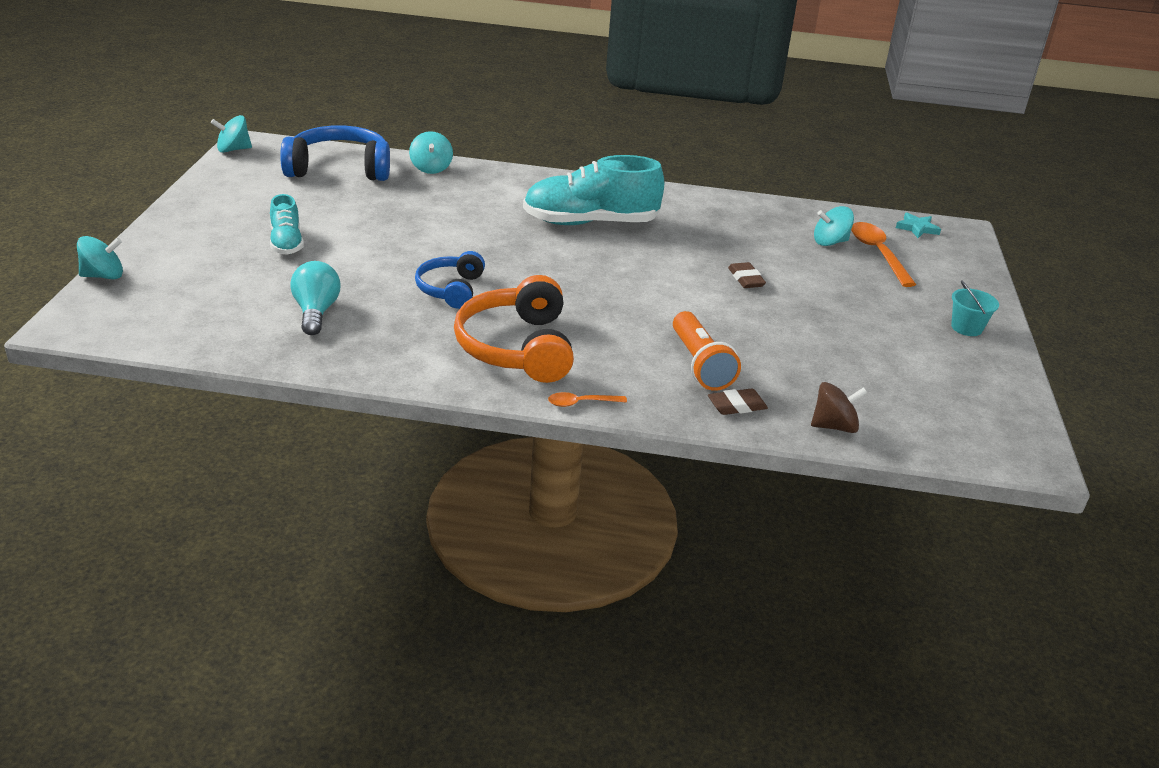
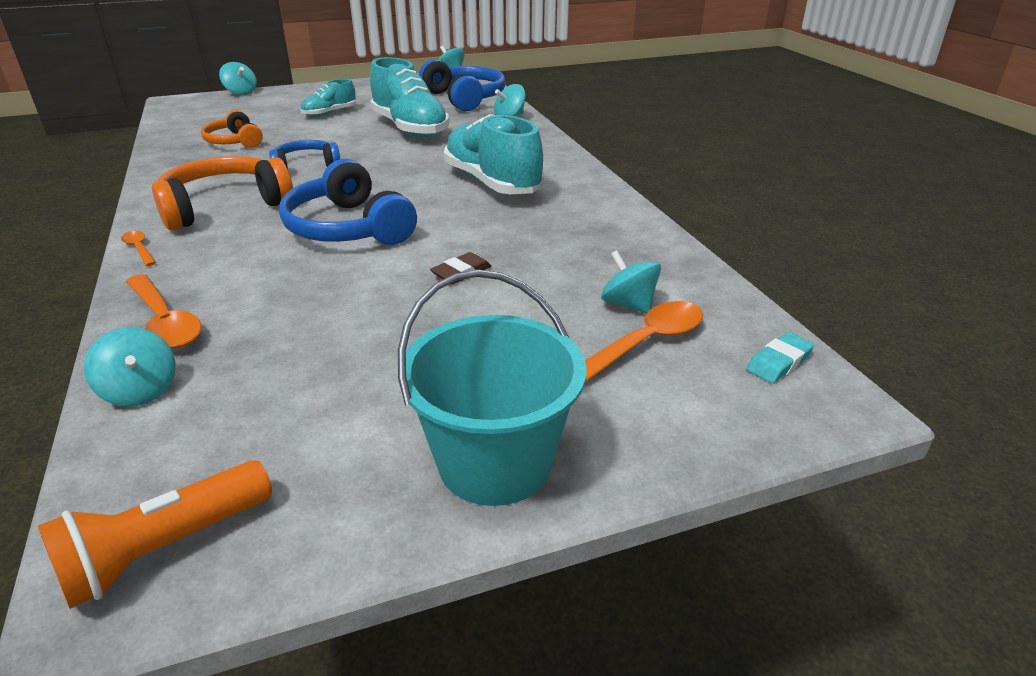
camera: 65 degrees right, 0 degrees up
(316, 312) = (234, 141): turquoise light bulb -> orange headphones
(401, 217) = (410, 128): none -> turquoise shoe
(626, 301) = (348, 228): none -> blue headphones
(700, 364) = (243, 286): orange flashlight -> orange flashlight (165, 549)
(737, 406) = (164, 321): brown eraser -> orange spoon
(834, 426) = (140, 391): brown spinning top -> turquoise spinning top
(917, 228) = (779, 362): turquoise star -> turquoise eraser
(966, 328) = (495, 462): turquoise bucket -> turquoise bucket, size x2.17

